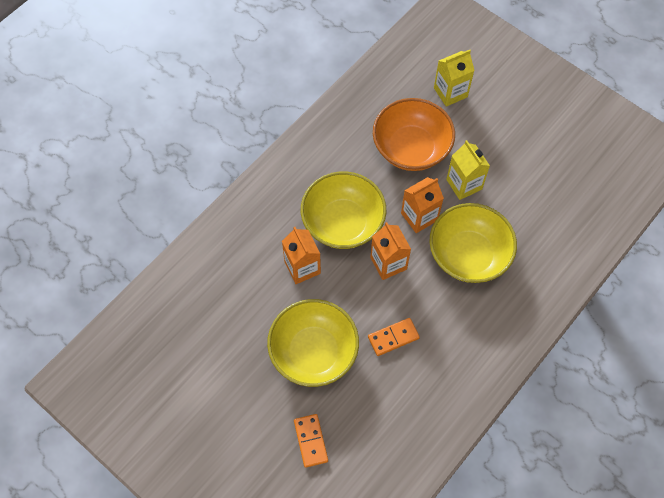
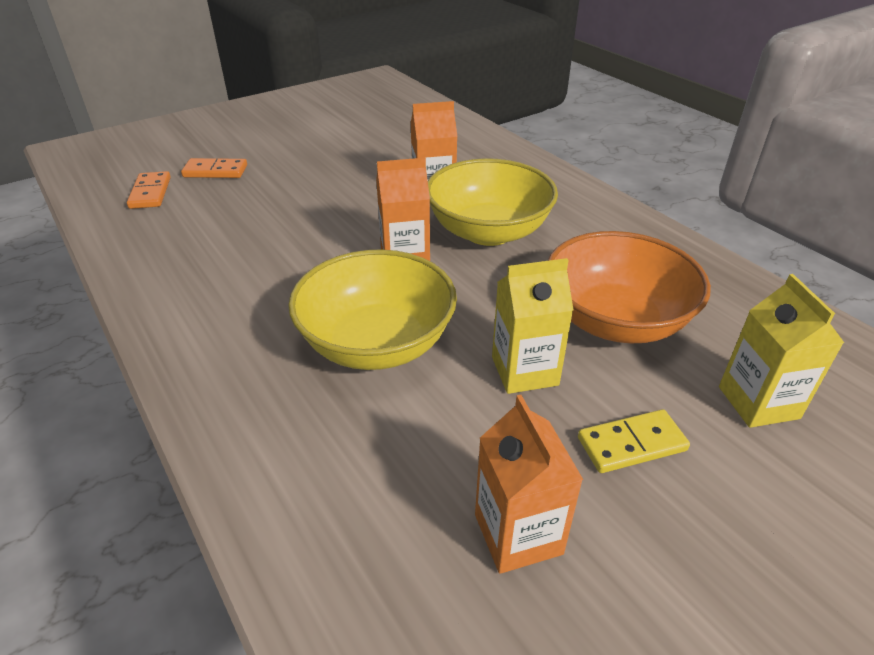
camera: 105 degrees right, 25 degrees down
(313, 352) = (316, 186): yellow bowl -> none
(393, 338) = (290, 243): orange domino -> orange domino (150, 193)
(419, 216) = (473, 303): orange carton -> orange carton (518, 534)
(493, 139) = (631, 444): none -> yellow domino

